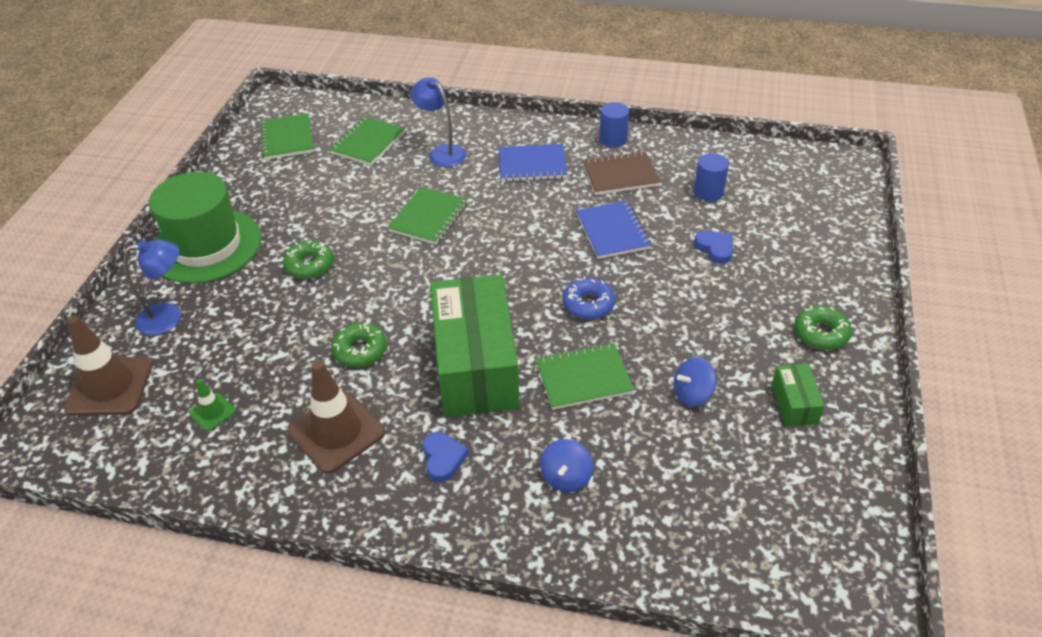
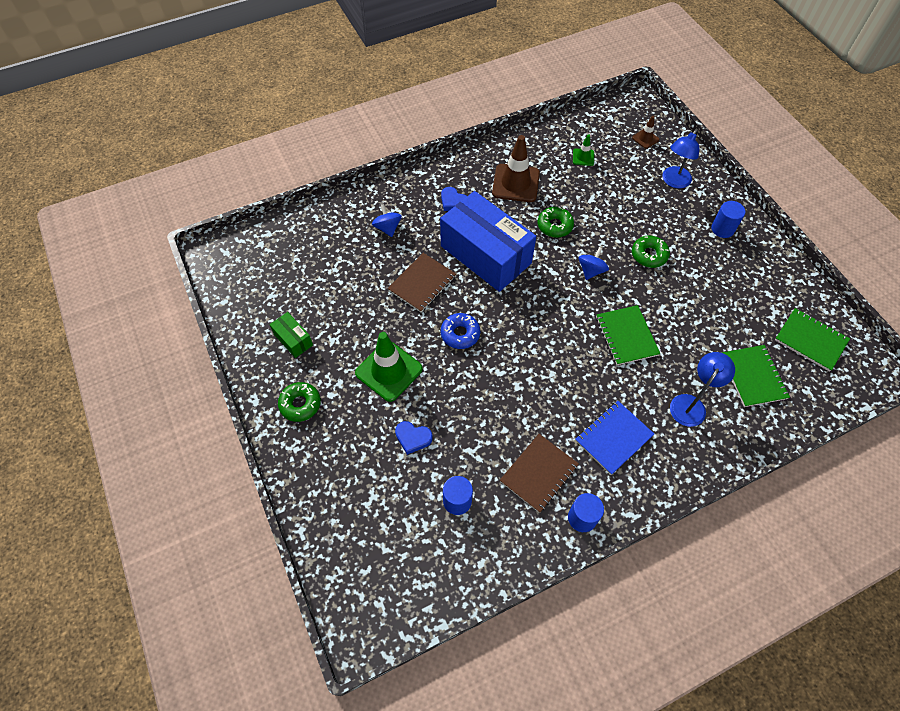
camera: 140 degrees right, 15 degrees up
(110, 386) = (645, 139): brown traffic cone -> brown traffic cone, size x0.49
(206, 246) = (722, 229): green hat -> blue cylinder
(442, 152) = (691, 404): blue lamp -> blue lamp turned 60 degrees counterclockwise
(476, 366) = (485, 254): green box -> blue box
(583, 378) = (422, 283): green notebook -> brown notebook
(612, 231) = (495, 406): blue notebook -> none
(692, 394) = (355, 310): blue spinning top -> blue spinning top (591, 271)
(697, 312) = (389, 371): none -> green traffic cone

